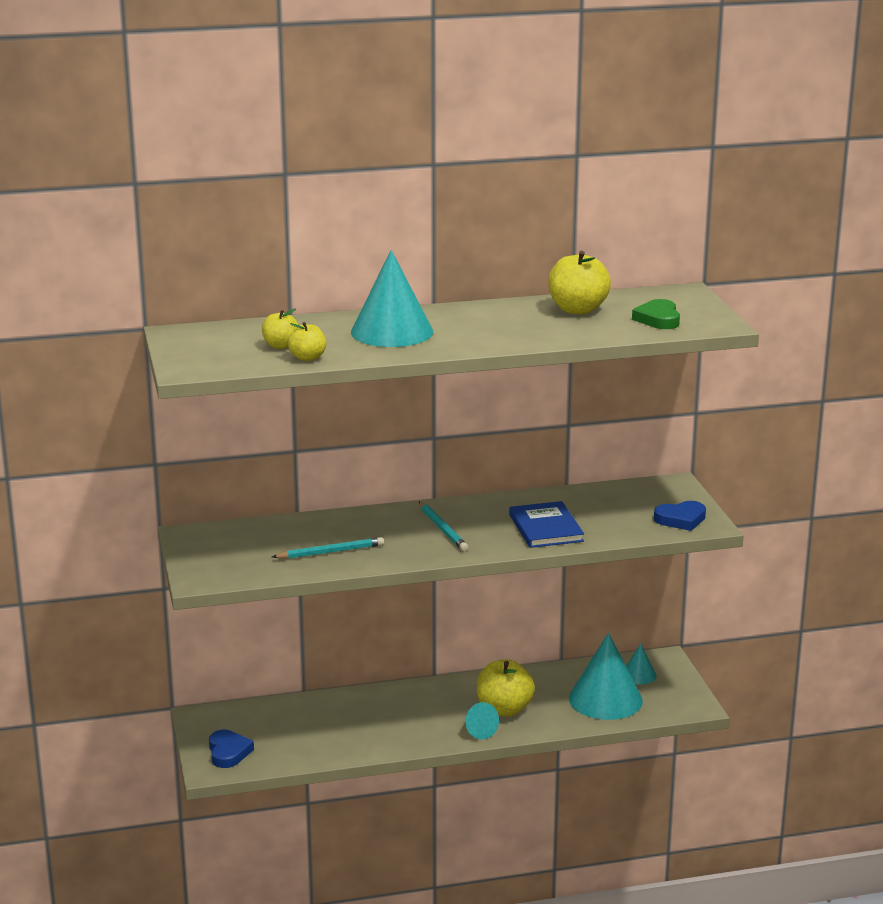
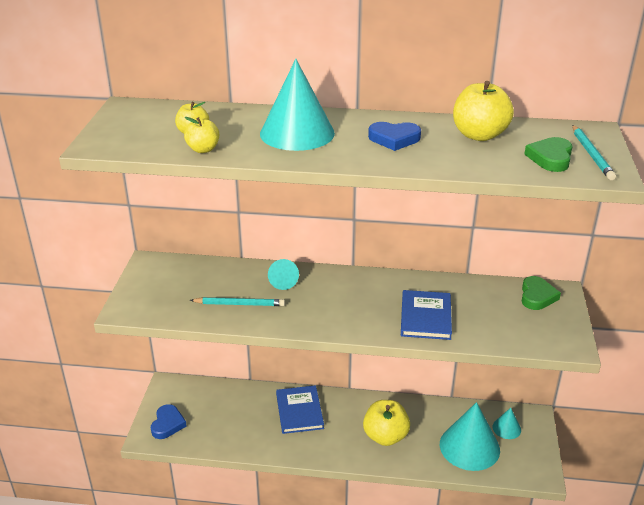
camera: 20 degrees right, 10 degrees up
(386, 708) = (299, 411): none -> blue book
(442, 529) = (340, 299): turquoise pencil -> turquoise pencil (591, 154)
(478, 731) = (356, 453): turquoise cone -> turquoise cone (283, 281)
(652, 491) = (537, 296): none -> green heart
(681, 519) = (549, 333): blue heart -> blue heart (394, 139)

